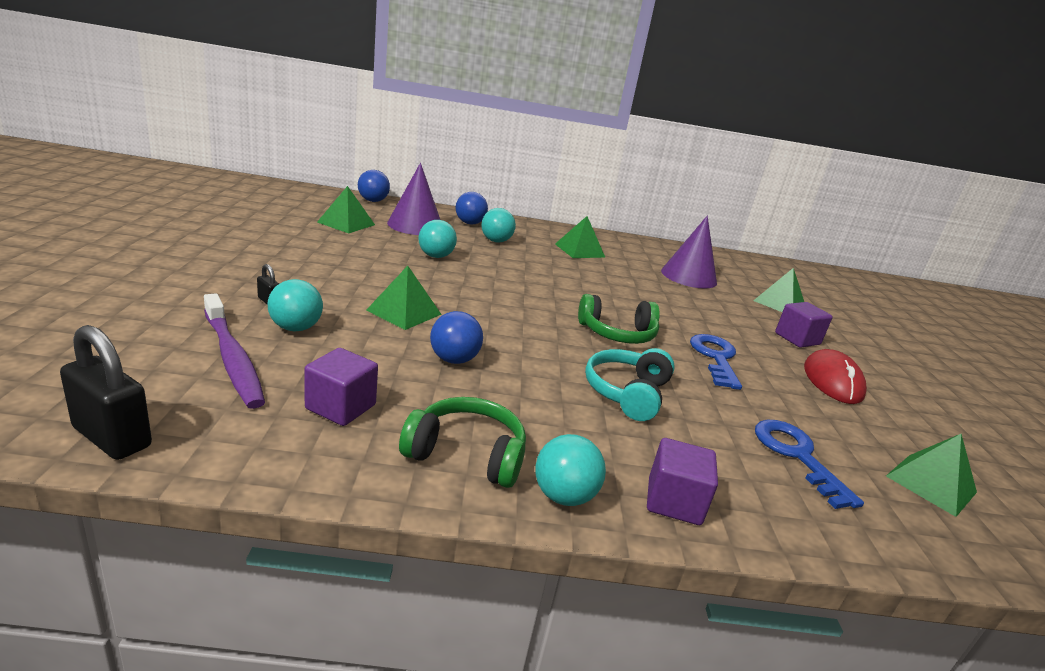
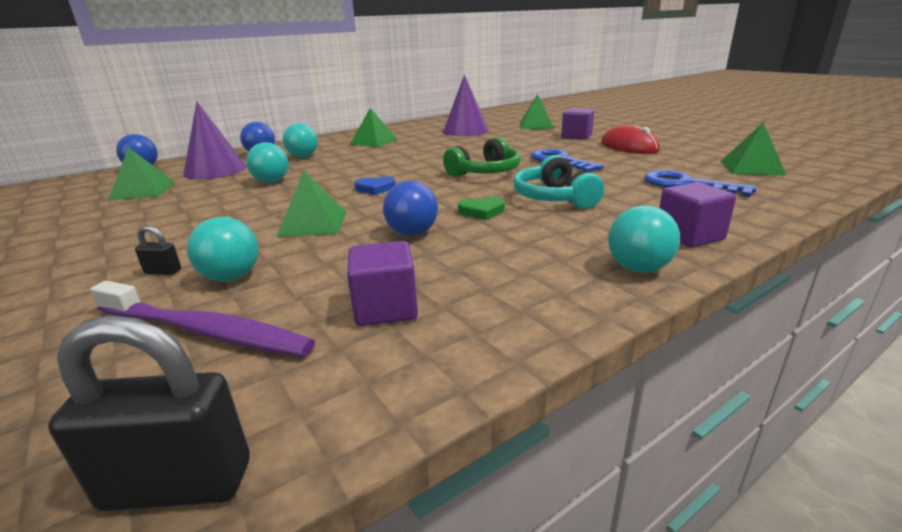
camera: 30 degrees left, 0 degrees up
(467, 454) = (538, 282): green headphones -> none
(497, 302) = (375, 188): none -> blue heart
(540, 370) = (482, 211): none -> green heart

